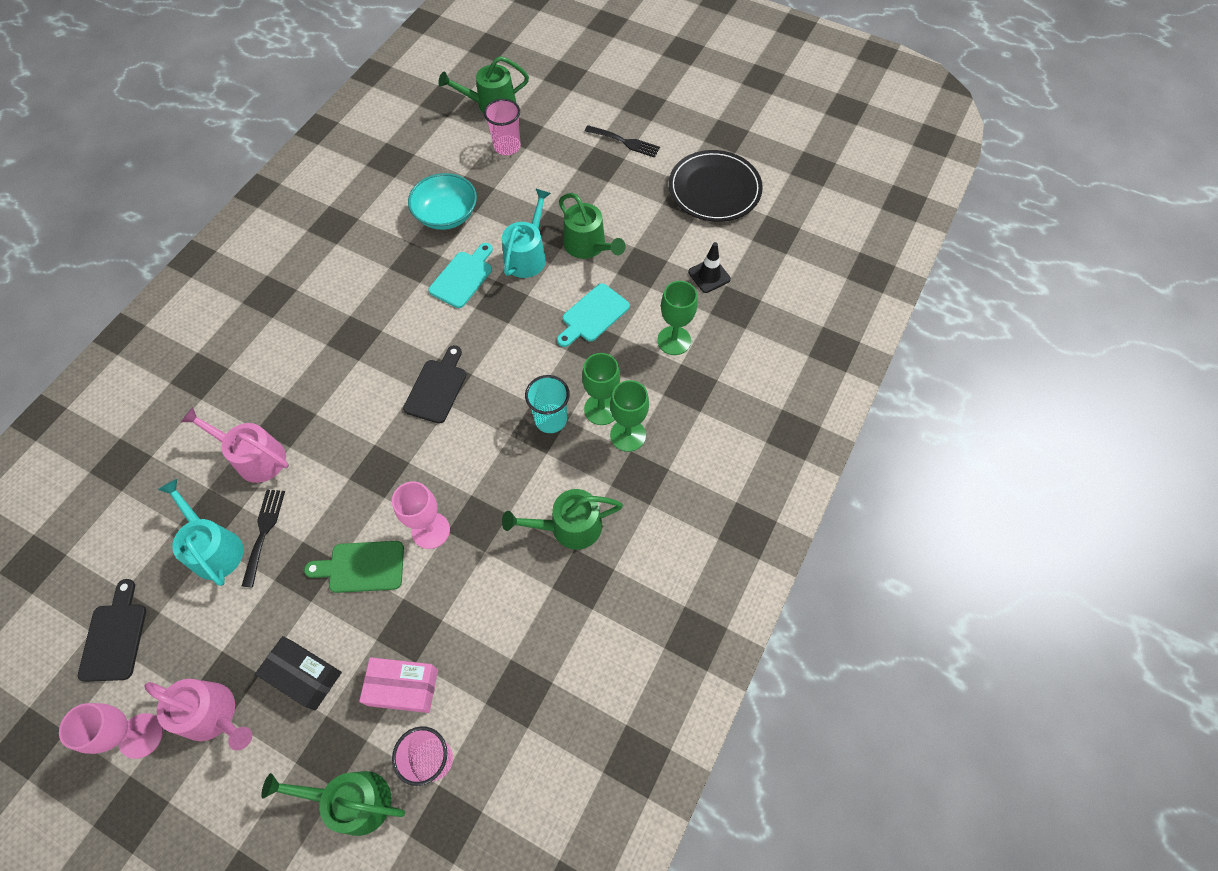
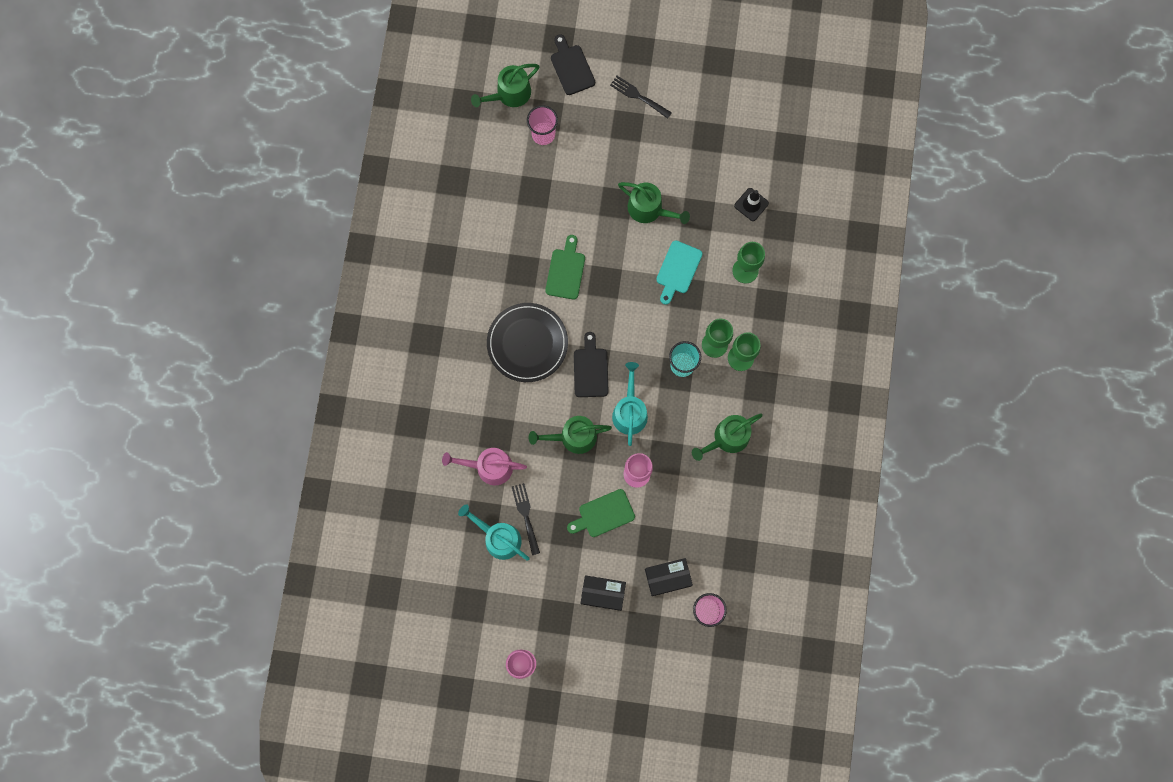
camera: 20 degrees left, 15 degrees up
(115, 637) = (469, 615): black cutting board -> black cutting board (571, 67)
(213, 715) = (559, 636): pink watering can -> none
(353, 801) = (670, 650): green watering can -> green watering can (573, 437)
(403, 687) = (667, 577): pink box -> black box
(446, 215) = (525, 219): turquoise bowl -> none
(463, 277) = (566, 271): turquoise cutting board -> green cutting board
(527, 255) = (606, 234): turquoise watering can -> turquoise watering can (629, 411)
(625, 142) = (638, 96): black fork -> black fork turned 150 degrees counterclockwise
(714, 189) = (727, 120): black plate -> black plate (527, 343)

